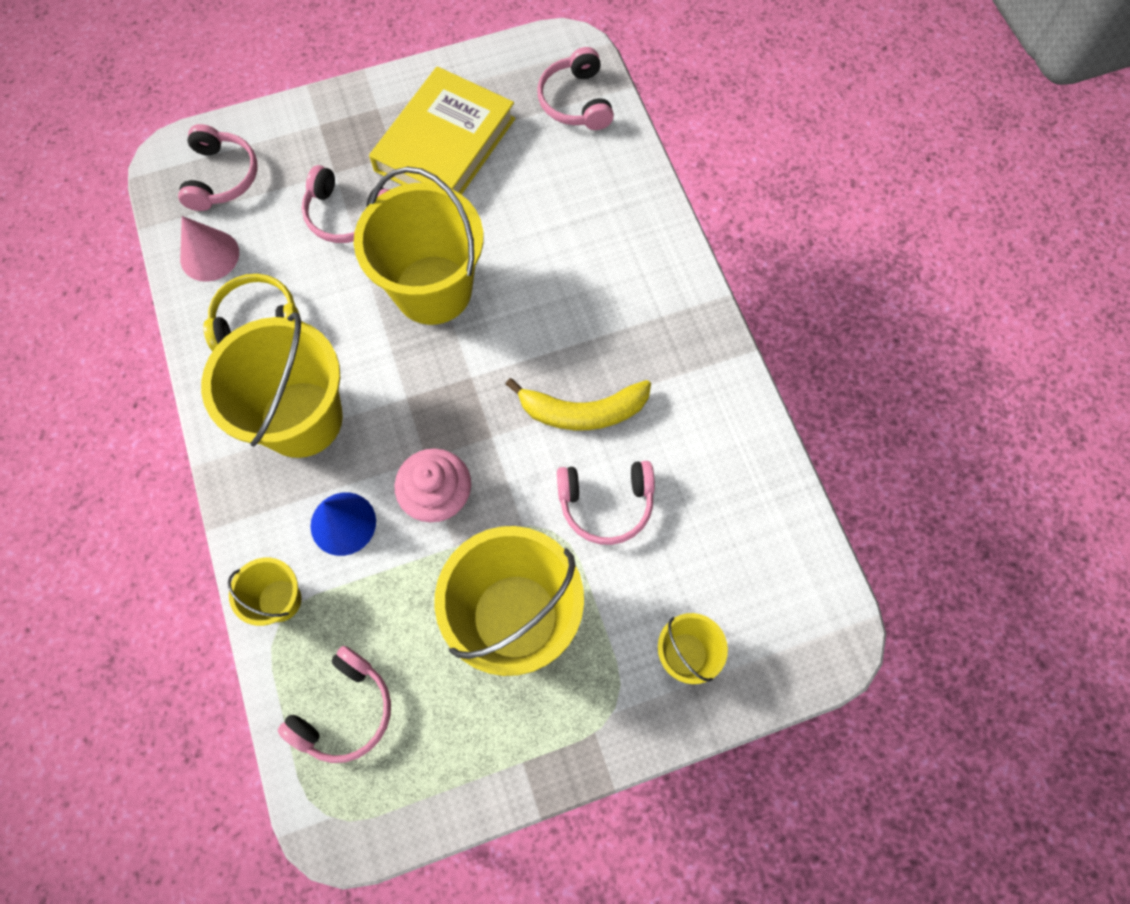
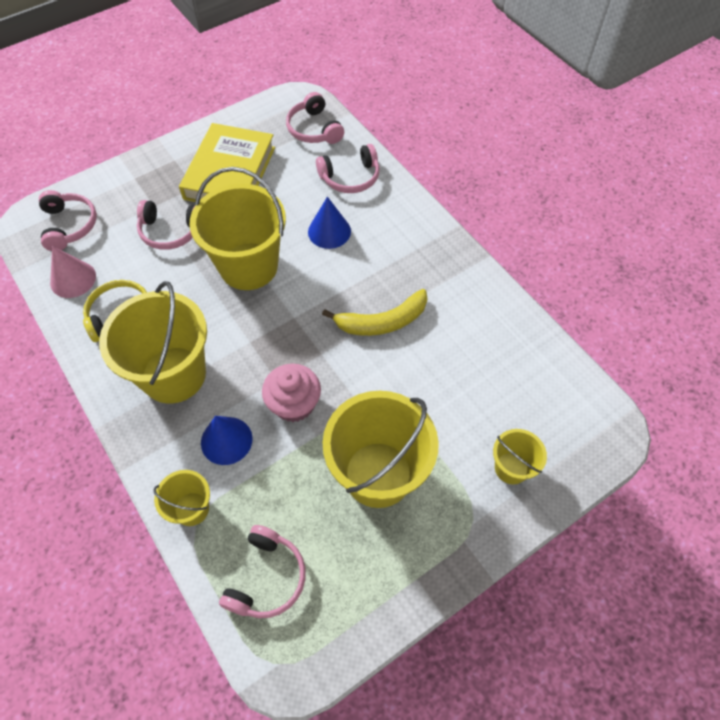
camera: 15 degrees left, 10 degrees down
(552, 263) = (329, 231): none -> blue cone
(606, 504) = (419, 379): pink headphones -> pink headphones (350, 177)

